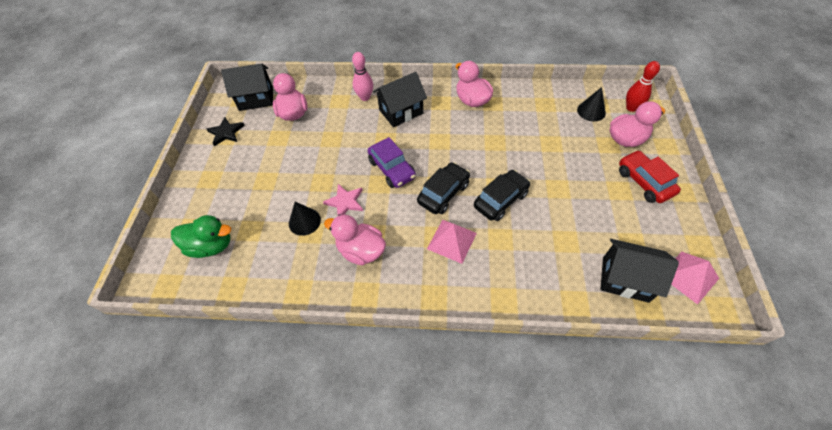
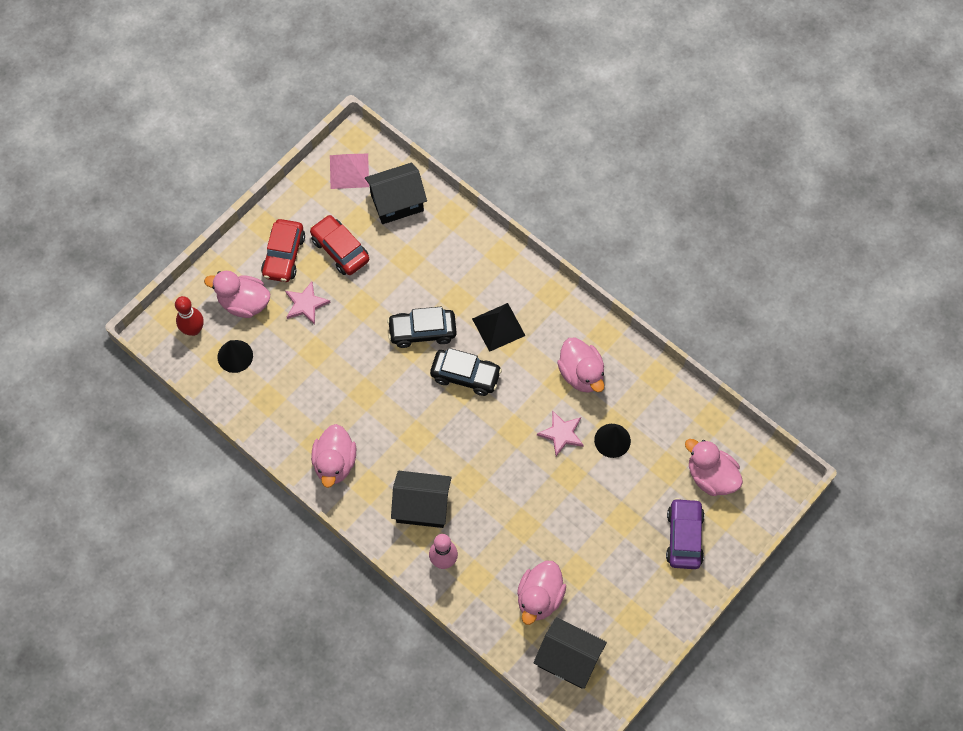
camera: 145 degrees left, 10 degrees up
(211, 246) = (711, 476): green duck -> pink duck
(226, 132) = (631, 625): black star -> none
(392, 169) = (490, 438): purple car -> purple car (684, 537)
(443, 193) = (465, 375): black car -> black car turned 150 degrees counterclockwise
(452, 240) = (498, 327): pink pyramid -> black pyramid
(591, 164) = (306, 304): none -> pink star
(616, 212) = (340, 250): none -> red car
(625, 279) = (397, 202): black house -> black house turned 75 degrees counterclockwise

